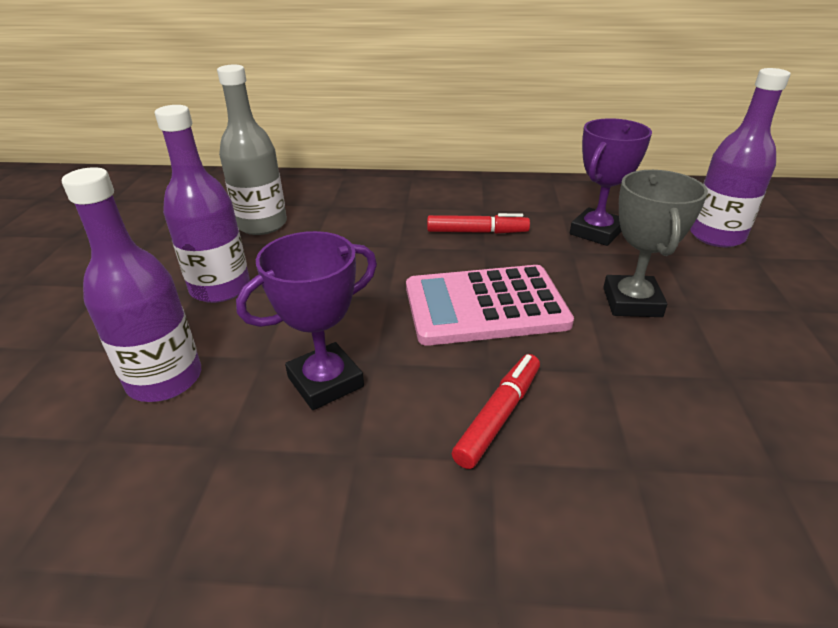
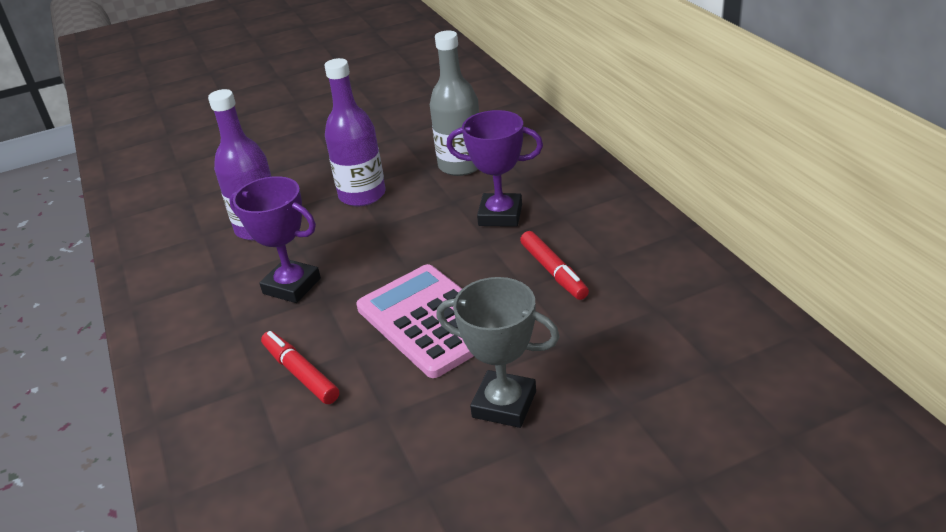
camera: 65 degrees right, 0 degrees up
(499, 416) = (300, 373): red marker -> red marker turned 135 degrees counterclockwise
(596, 232) = (629, 346): purple trophy -> purple trophy (500, 215)
(632, 302) = (504, 404): grey trophy -> grey trophy turned 45 degrees clockwise
(716, 236) = (715, 442): purple bottle -> none

